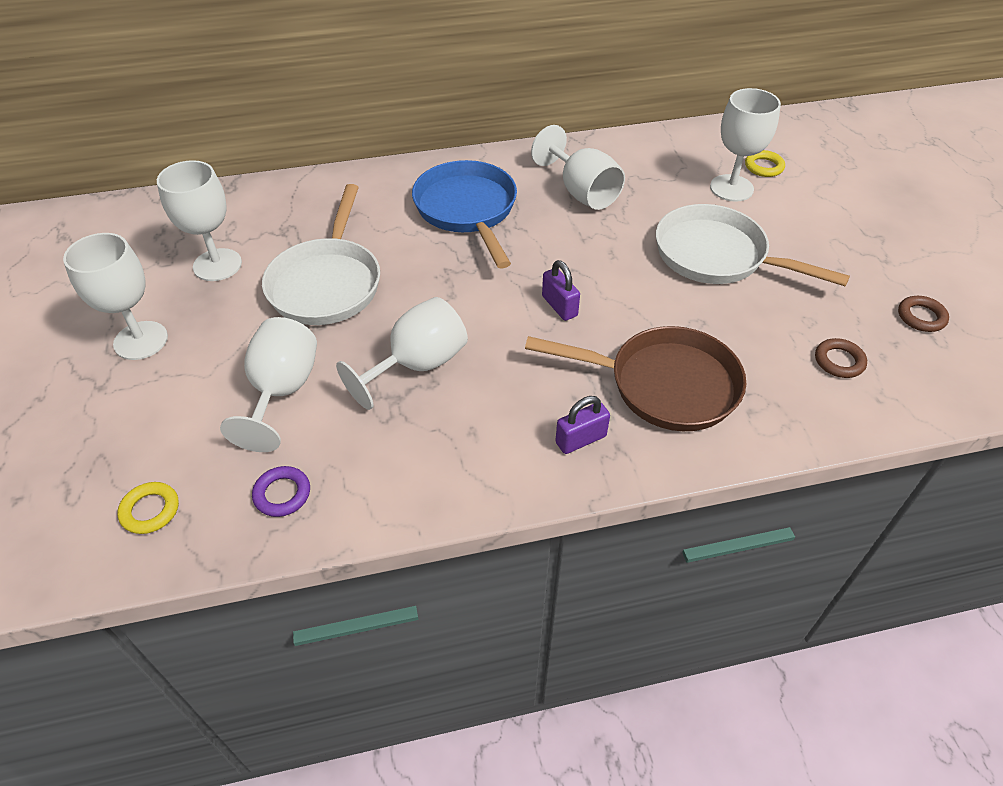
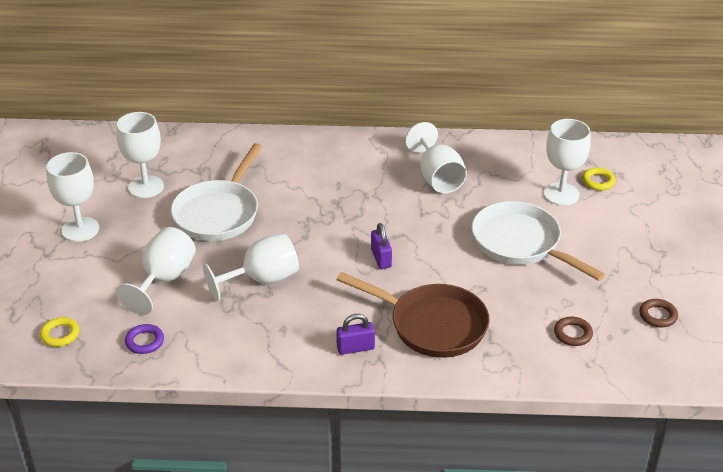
camera: 15 degrees right, 10 degrees down
(467, 210) = (342, 177): blue pan -> none

